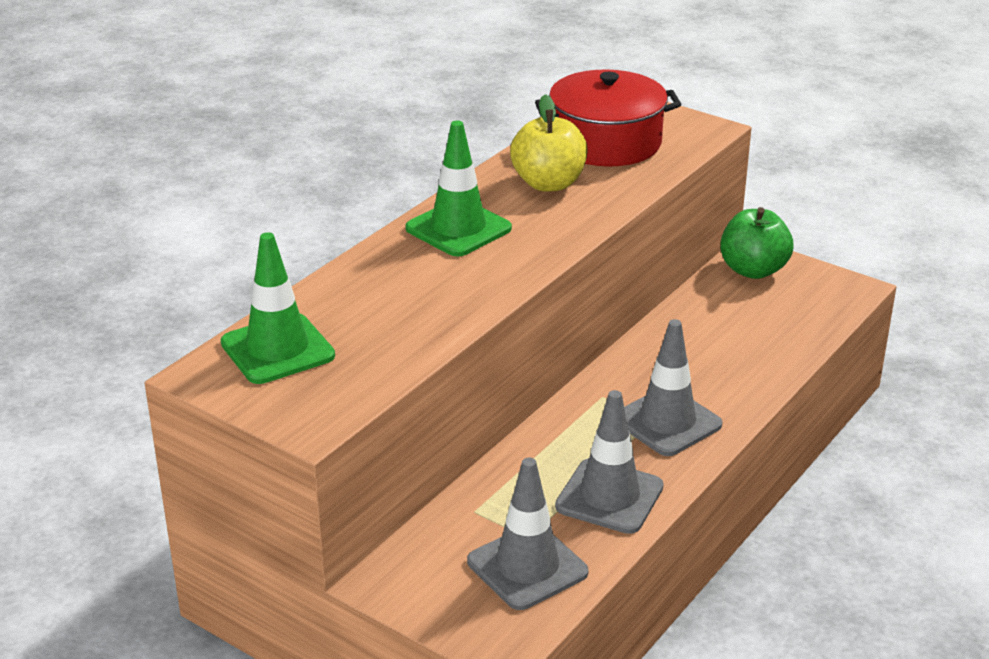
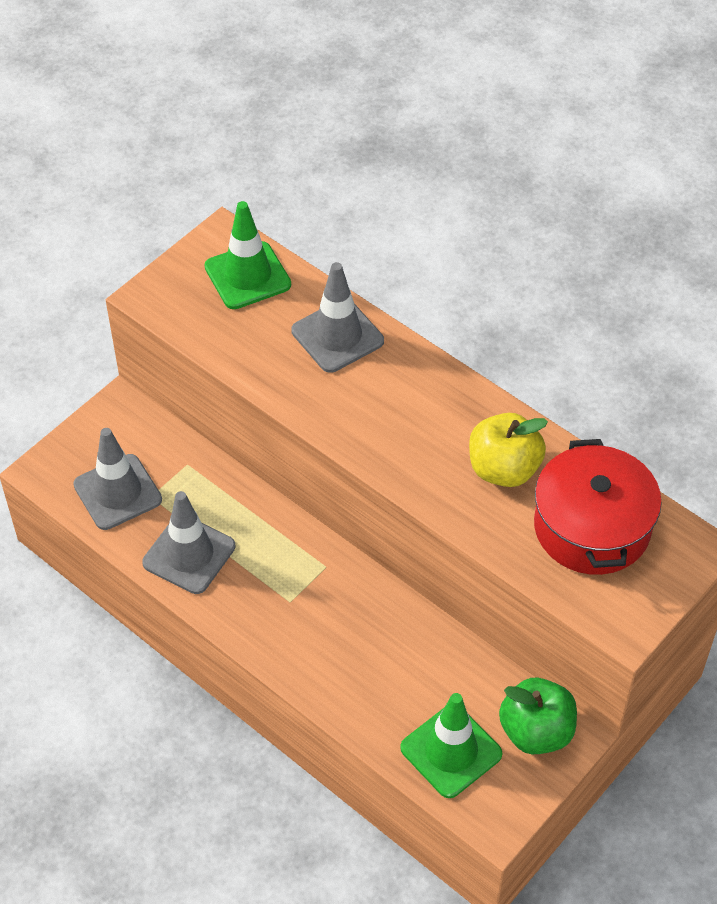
camera: 95 degrees right, 20 degrees up
(458, 228) = (421, 394): green traffic cone -> green traffic cone (451, 751)
(667, 422) = (282, 610): grey traffic cone -> grey traffic cone (337, 336)

